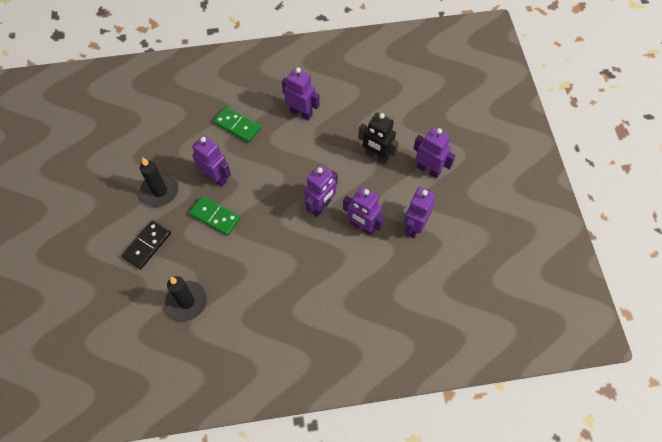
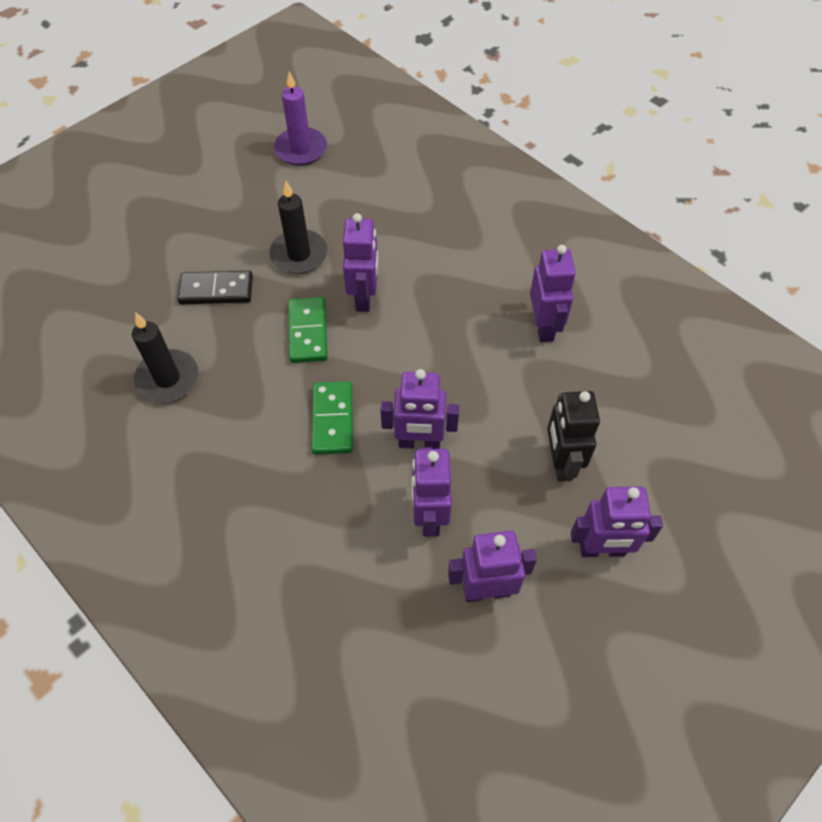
camera: 55 degrees right, 5 degrees down
(83, 146) = (301, 149): none -> purple candle
(237, 126) = (458, 271): green domino -> green domino (332, 419)
(428, 170) = (602, 550): purple robot -> purple robot turned 90 degrees clockwise

